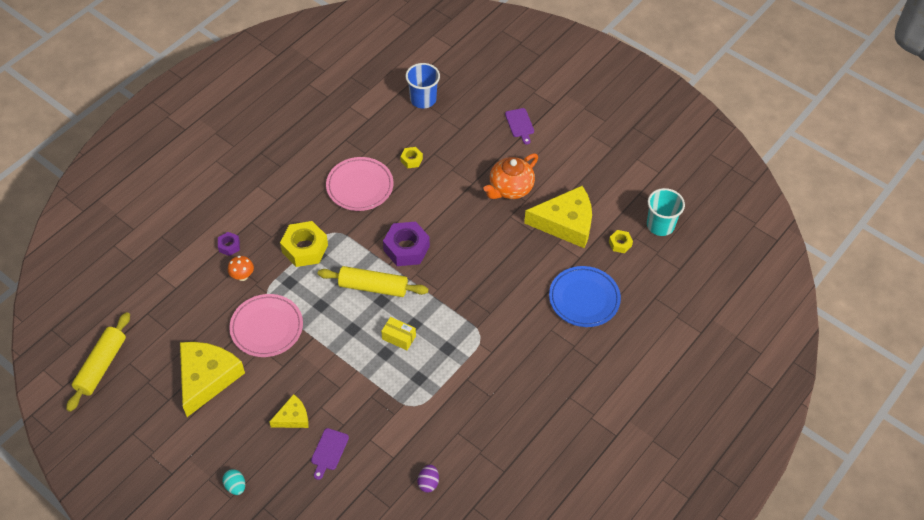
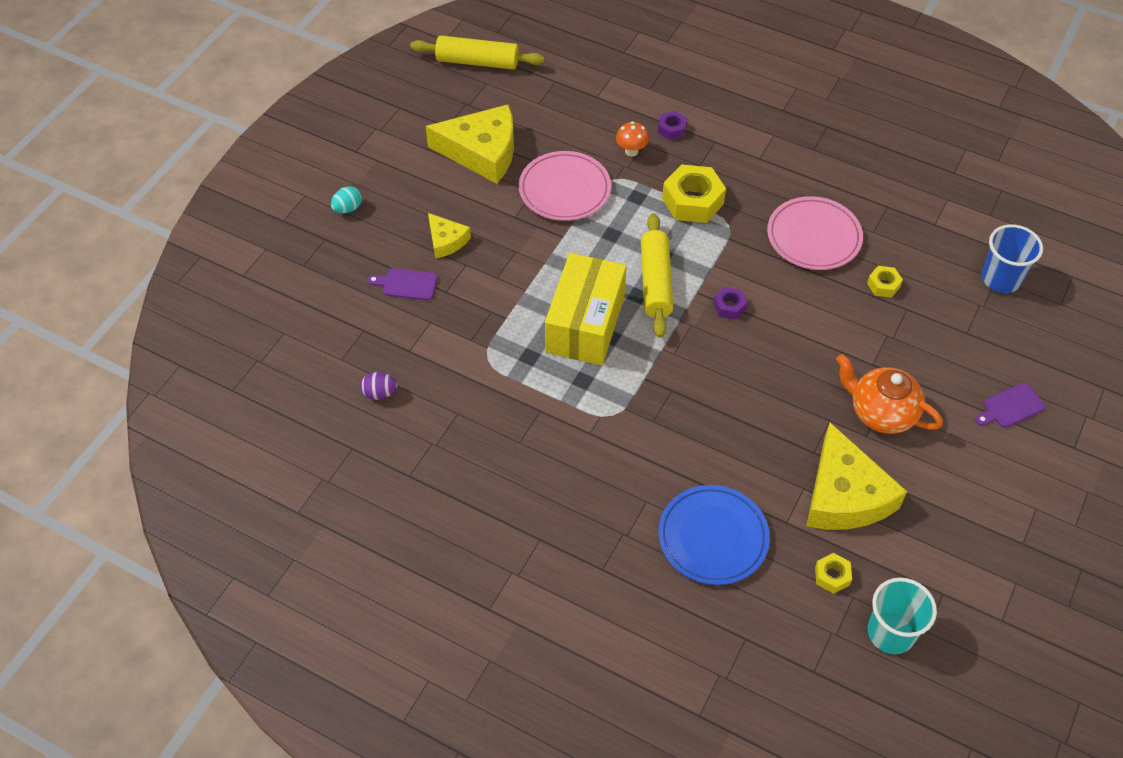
camera: 80 degrees right, 0 degrees up
(399, 337) = (585, 324): yellow box -> yellow box, size x2.29
(406, 248) = (729, 306): purple nut -> purple nut, size x0.51

